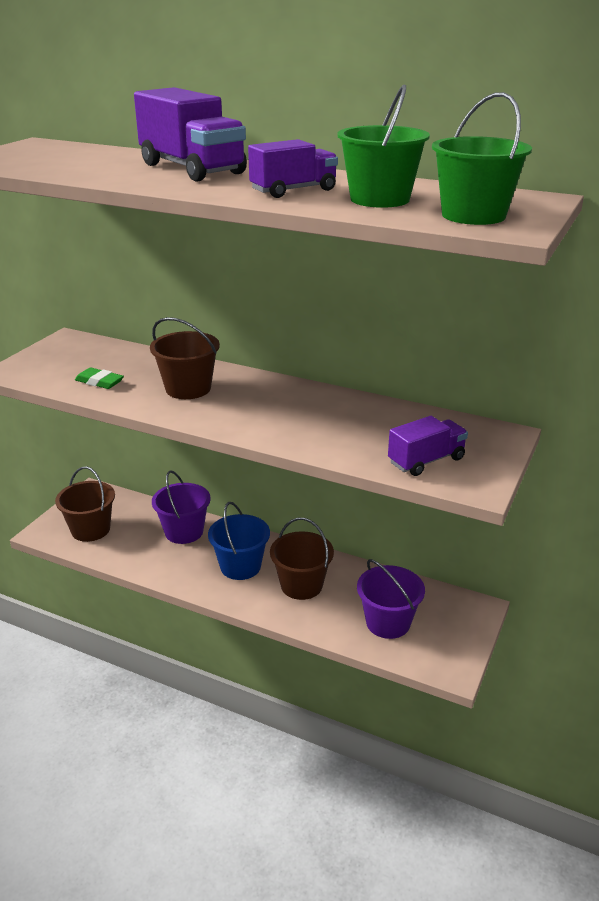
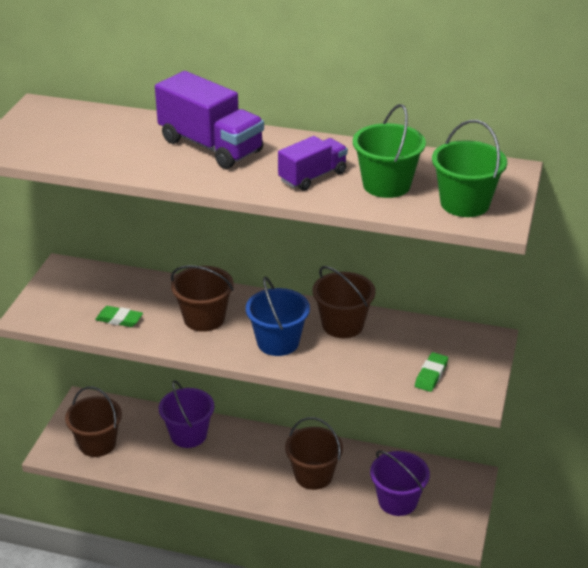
camera: 10 degrees left, 5 degrees up
(240, 566) = (253, 464): blue bucket -> blue bucket (278, 342)
(337, 407) = (342, 325): none -> brown bucket
(426, 461) = (431, 375): purple truck -> green eraser

